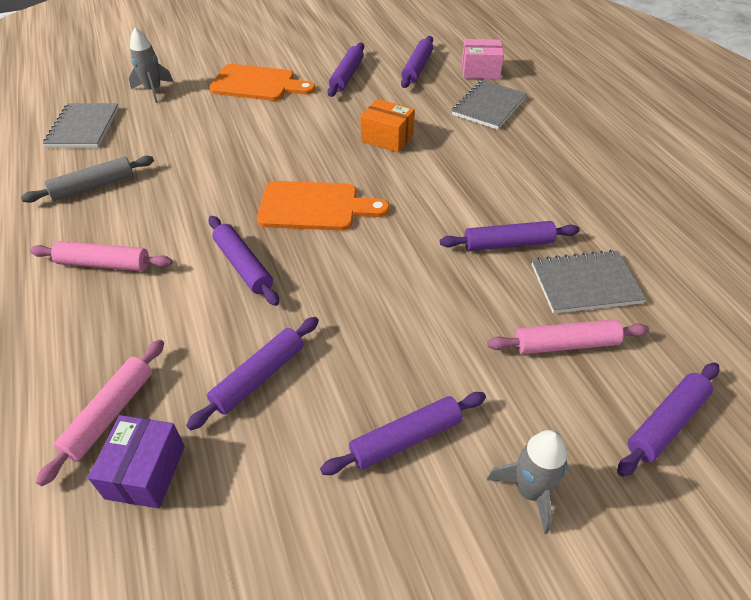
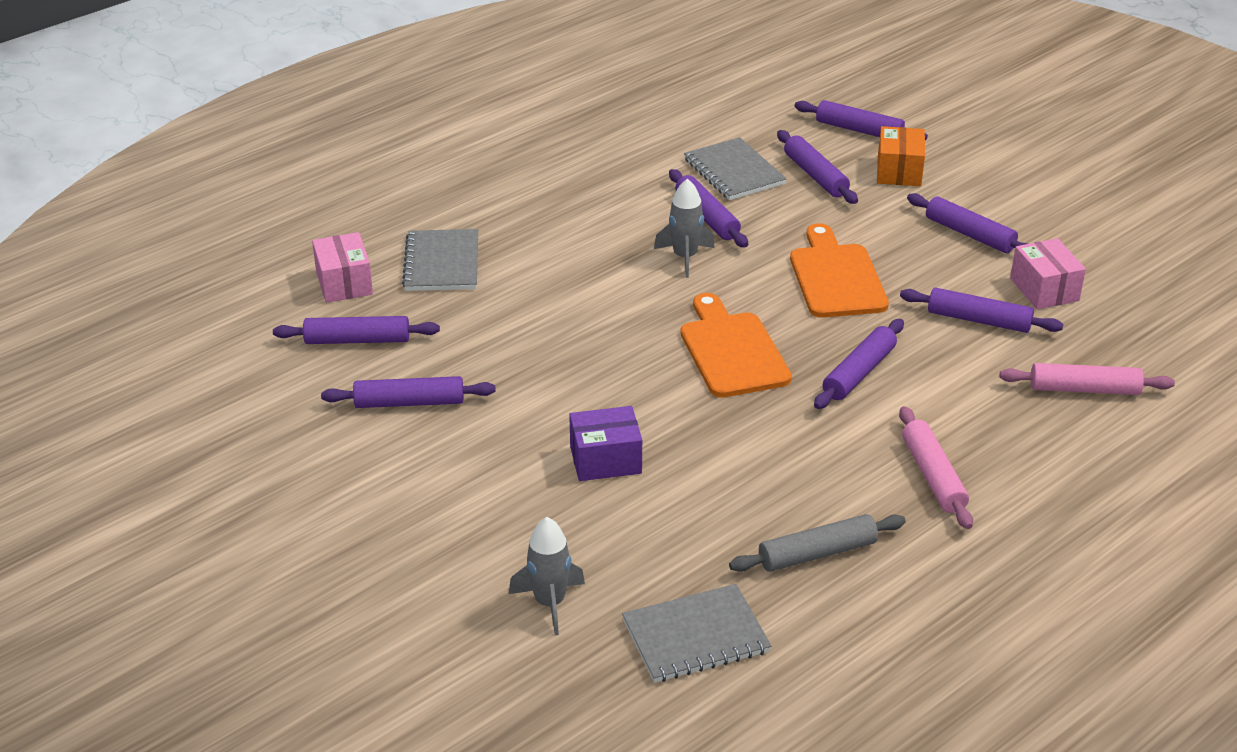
camera: 110 degrees left, 10 degrees down
(93, 186) = (817, 553): grey rolling pin -> grey rolling pin turned 60 degrees counterclockwise
(145, 472) = (1109, 348): purple box -> purple box (605, 460)
(257, 84) = (475, 488): orange cutting board -> orange cutting board (836, 277)
(273, 462) = (1044, 289): none -> pink box
(387, 138) = (559, 329): orange box -> orange box (899, 171)
(488, 106) = (442, 263): grey notebook -> grey notebook turned 75 degrees clockwise
(529, 491) = (964, 178): grey rocket -> grey rocket (685, 257)
(565, 344) = (815, 175): pink rolling pin -> purple rolling pin

